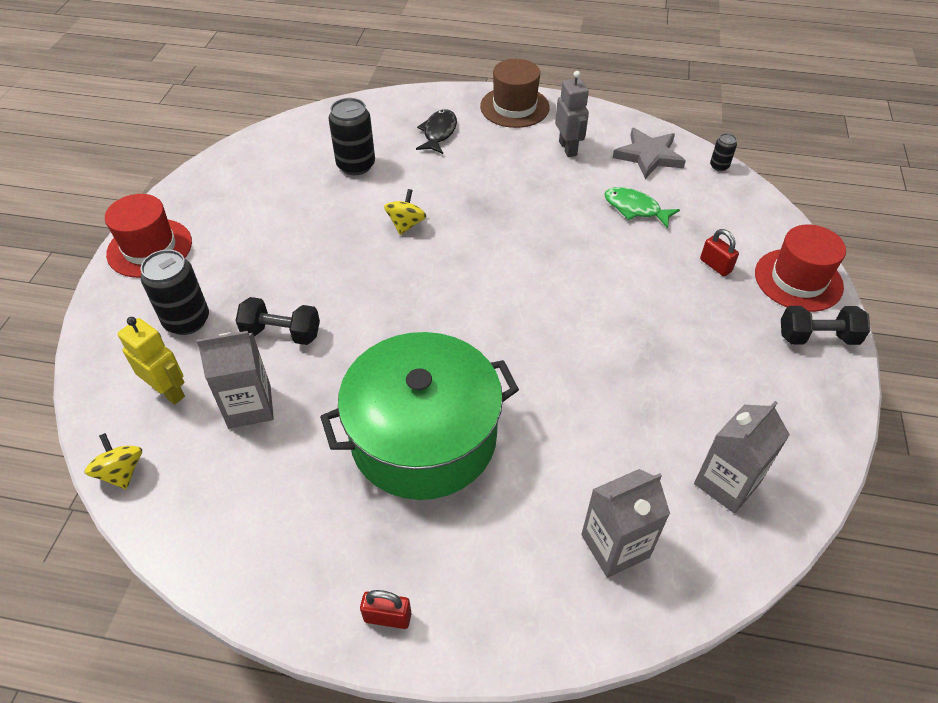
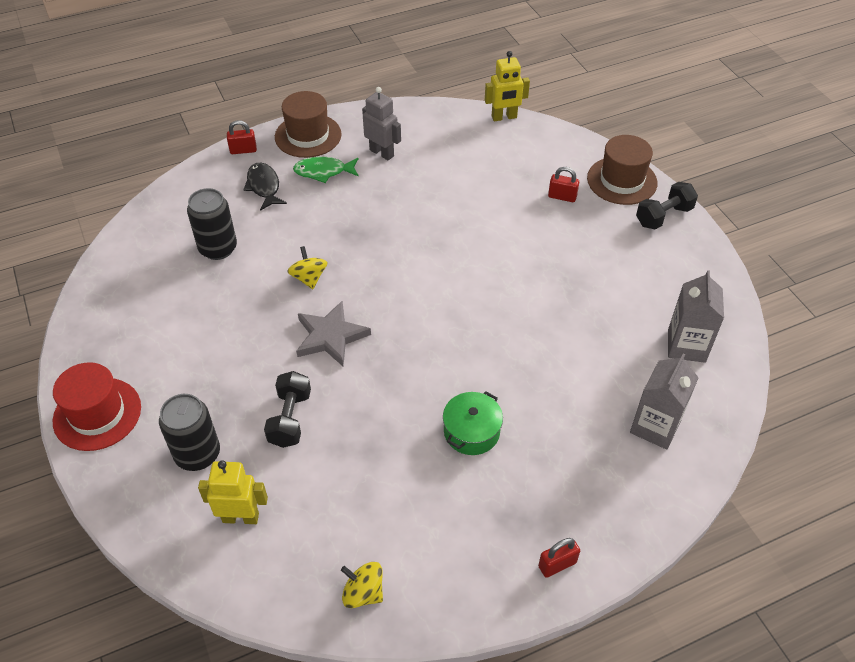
camera: 35 degrees left, 0 degrees up
(121, 472) = (265, 599): yellow spinning top -> yellow spinning top (363, 593)
(249, 406) = (320, 488): grey carton -> none
(281, 333) = (290, 419): black dumbbell -> black dumbbell turned 60 degrees counterclockwise
(423, 437) = (471, 432): green pot -> green pot, size x0.44
(449, 96) = (243, 150): none -> red padlock
(635, 208) = (473, 179): green fish -> green fish (323, 172)
(648, 156) = (447, 132): grey star -> grey star (330, 336)
(719, 166) = (504, 117): black can -> yellow robot
(798, 280) = (622, 180): red hat -> brown hat

